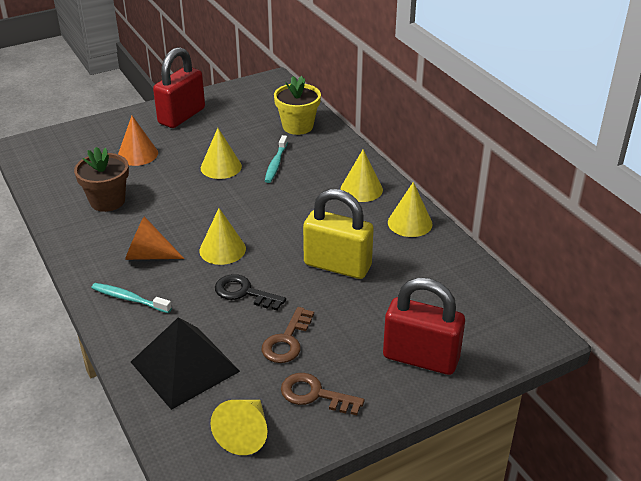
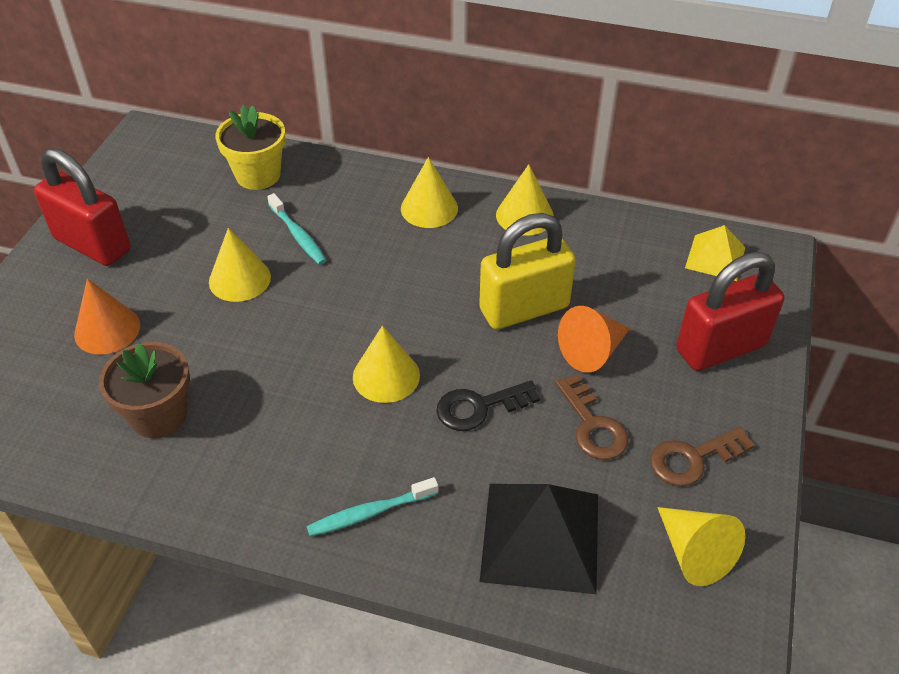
camera: 45 degrees left, 10 degrees up
(148, 255) = (313, 445): orange cone -> orange cone (592, 351)
(182, 116) = (92, 244): red padlock -> red padlock turned 45 degrees counterclockwise
(495, 313) = (715, 257): none -> yellow pyramid

